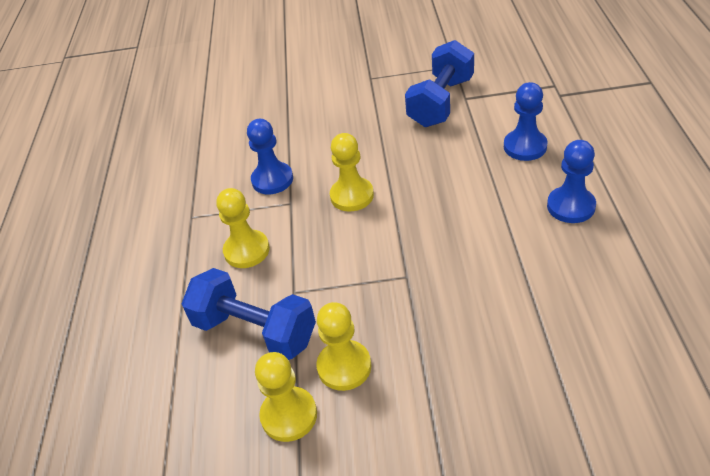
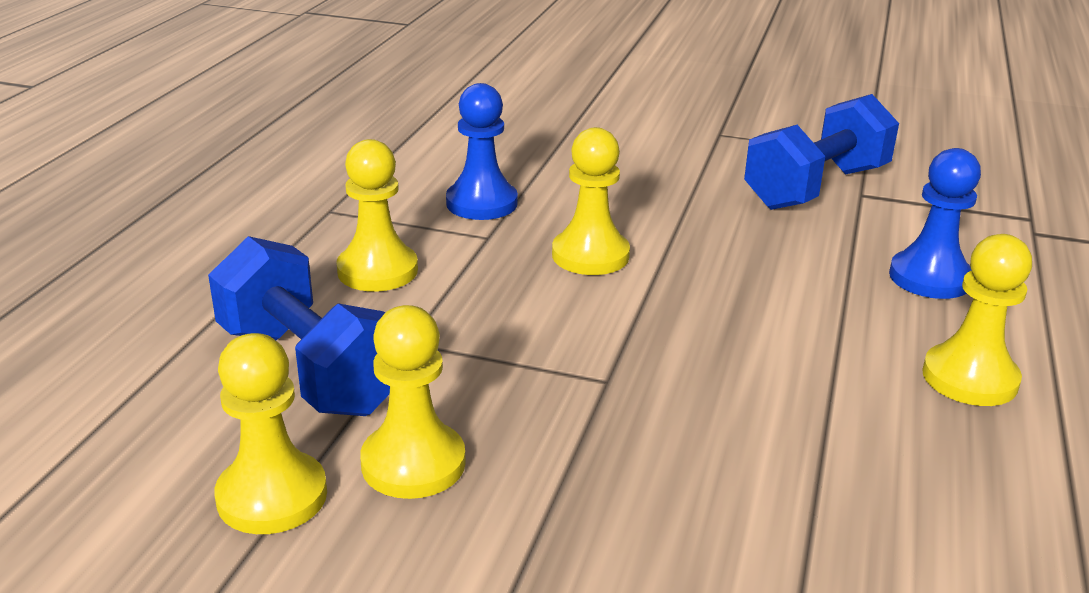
camera: 15 degrees right, 15 degrees down
(570, 206) = (969, 378): blue pawn -> yellow pawn

